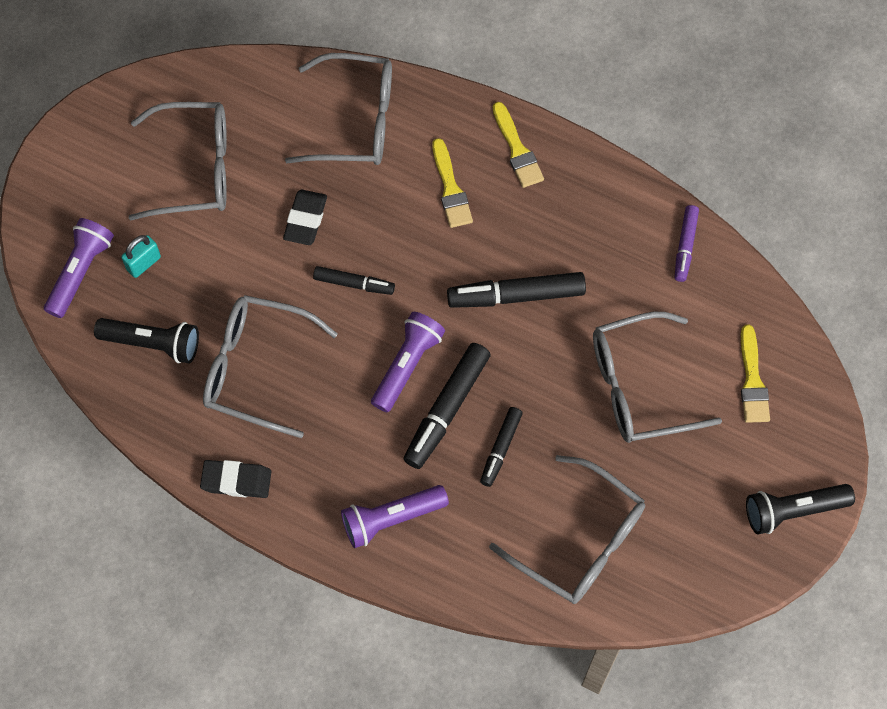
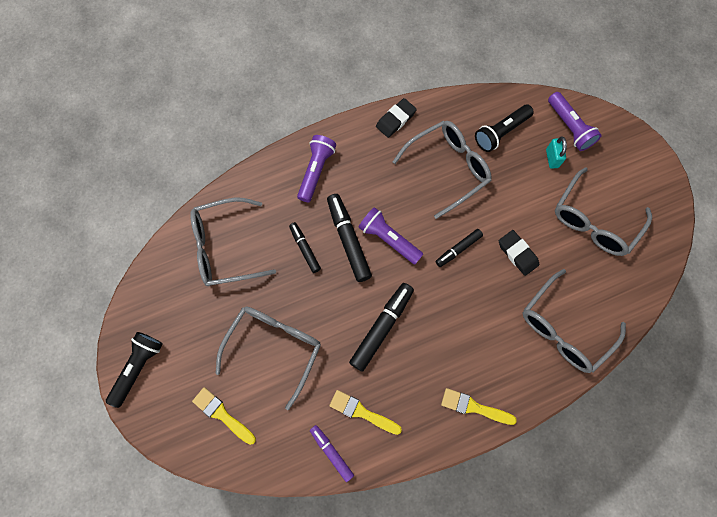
camera: 130 degrees right, 5 degrees up
(407, 365) = (389, 239): purple flashlight -> purple flashlight turned 150 degrees clockwise
(450, 189) = (477, 346): yellow brush -> yellow brush (361, 412)

